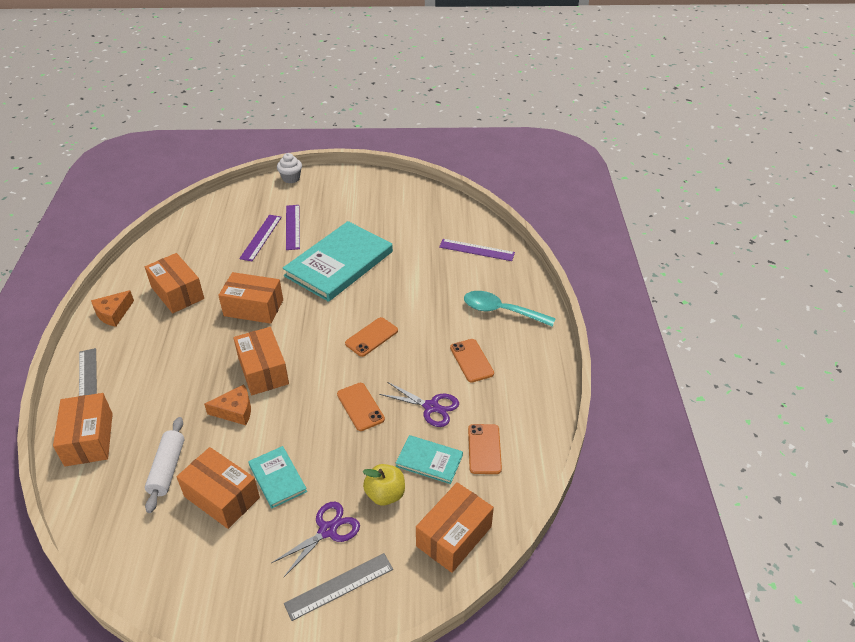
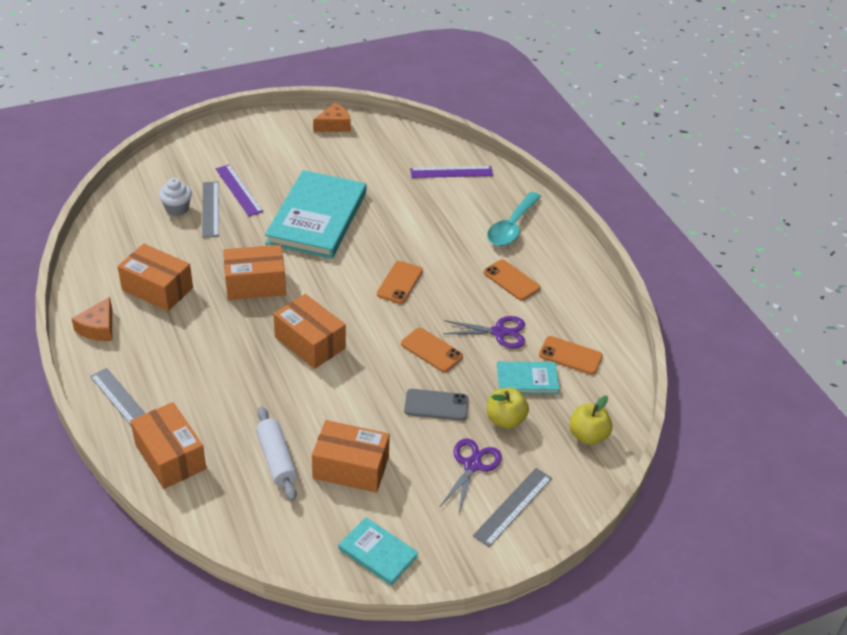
camera: 25 degrees left, 0 degrees up
(235, 411) = (308, 388): orange cheese -> orange cheese (334, 125)
(261, 237) = (210, 209): purple ruler -> grey ruler
(277, 478) = (394, 435): turquoise book -> turquoise book (378, 553)
(291, 178) = (199, 137): white cupcake -> white cupcake (177, 208)
(332, 460) = (436, 405): none -> grey phone
(454, 536) = (588, 436): orange box -> yellow apple
(484, 449) = (570, 356): orange phone -> orange phone turned 45 degrees counterclockwise
(501, 311) = (512, 227): turquoise spoon -> turquoise spoon turned 60 degrees counterclockwise

